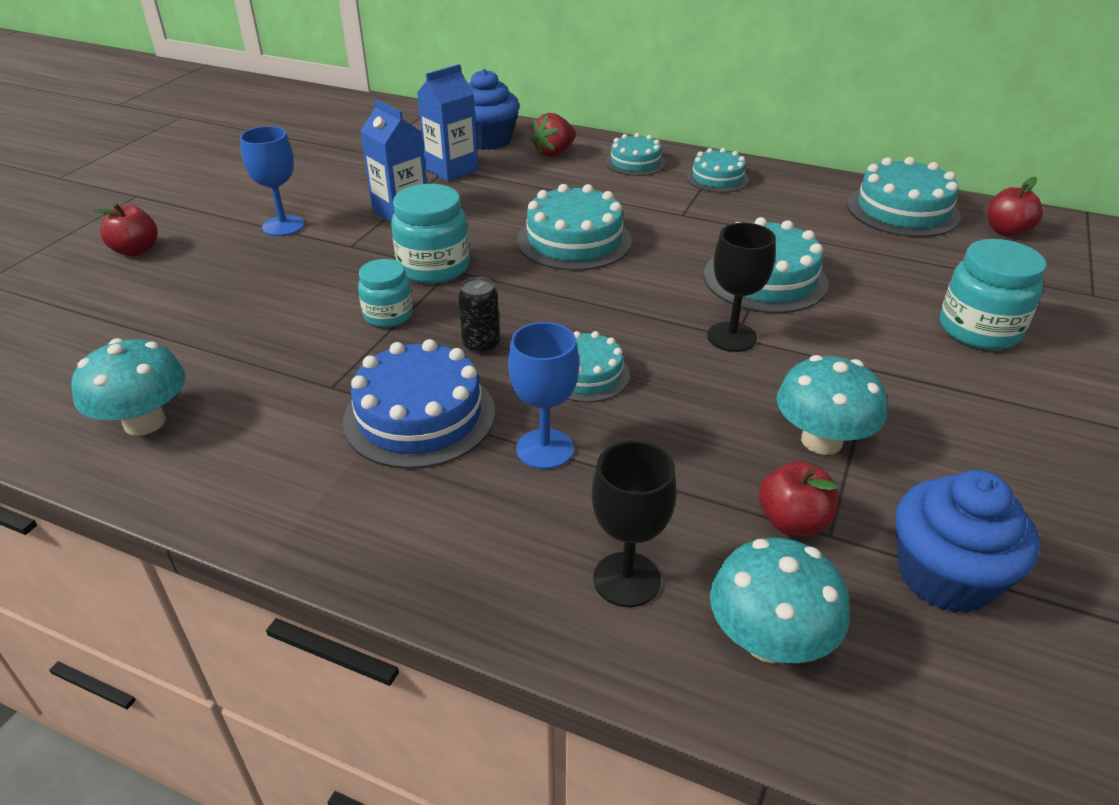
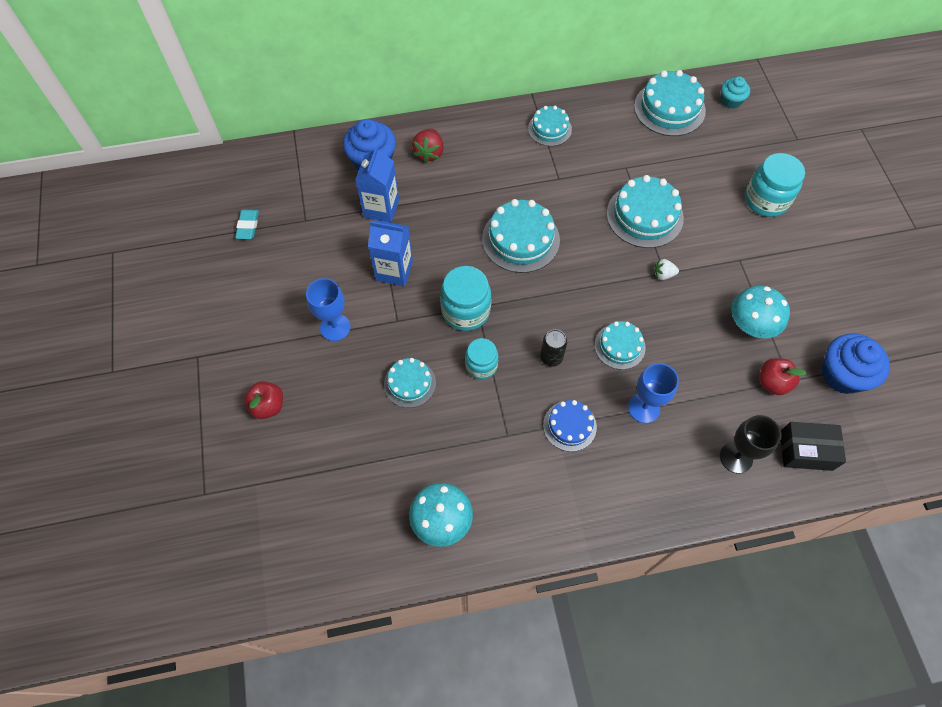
camera: 35 degrees left, 25 degrees up
(311, 139) = (248, 226): none -> turquoise eraser
(419, 416) = (569, 426): blue cake -> blue cake, size x0.61
(635, 162) = (488, 137): turquoise cake -> turquoise cake (410, 383)
(732, 337) = (663, 274): black goblet -> white strawberry
(769, 641) = (806, 450): turquoise mushroom -> black box
(1006, 231) = (730, 101): red apple -> turquoise cupcake

